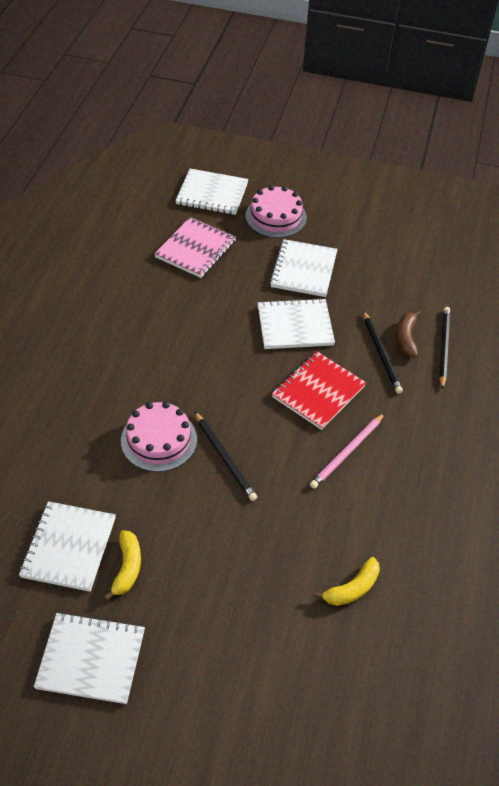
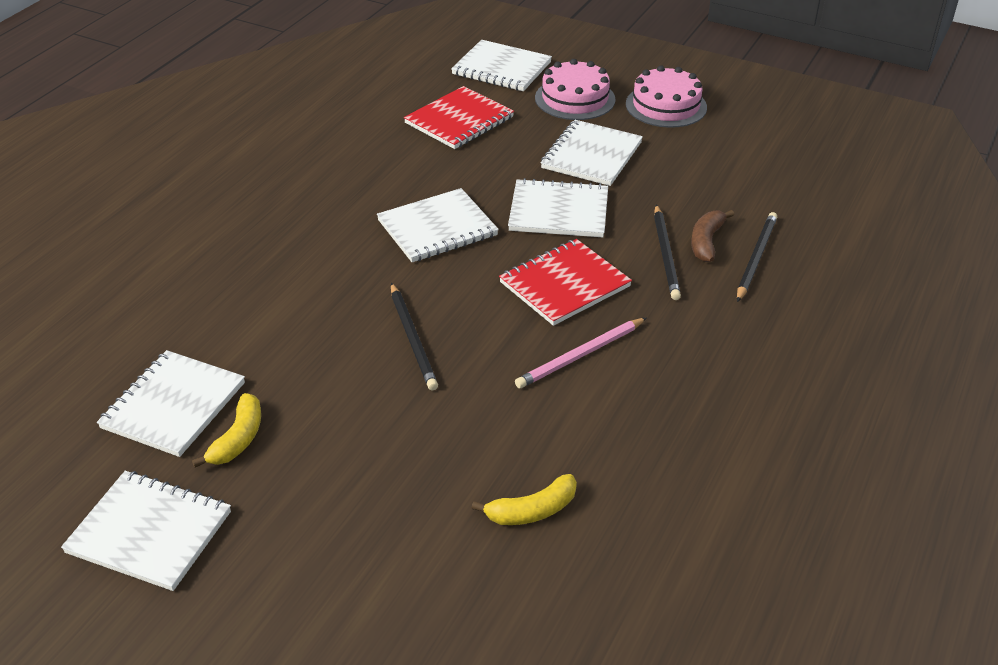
camera: 15 degrees right, 10 degrees down
(159, 440) = (334, 308): pink cake -> pink cake (666, 105)
(195, 249) = (459, 120): pink notebook -> red notebook
(211, 354) = (437, 228): none -> white notebook

